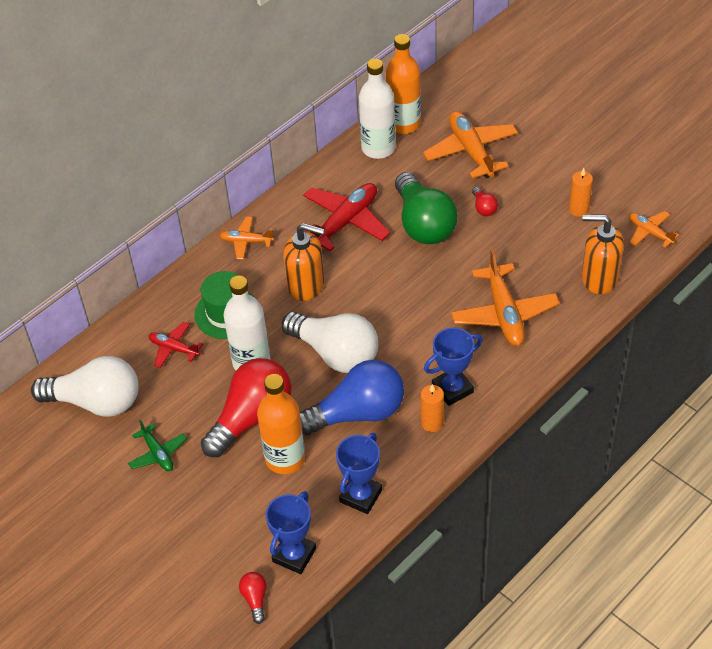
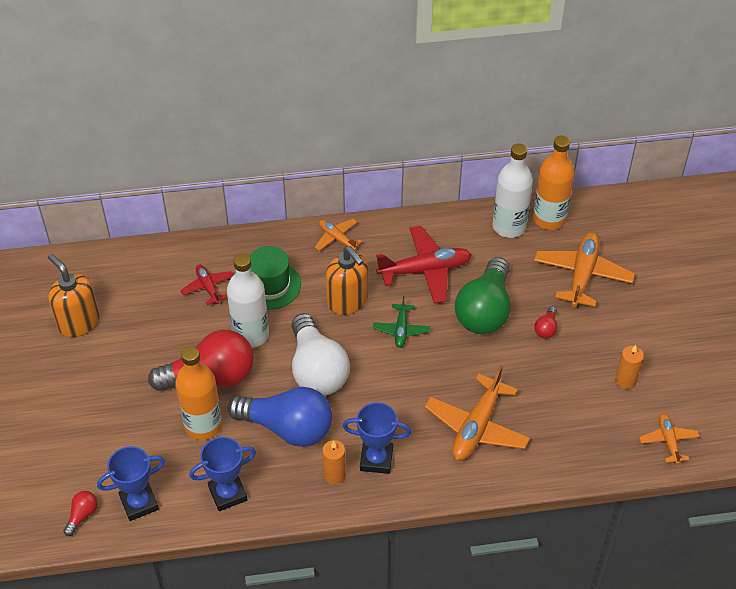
camera: 35 degrees right, 0 degrees up
(96, 402) = (120, 291): white light bulb -> none
(158, 453) = (123, 359): green plane -> green plane (401, 330)
(599, 278) = (585, 450): orange soap dispenser -> orange soap dispenser (78, 322)

